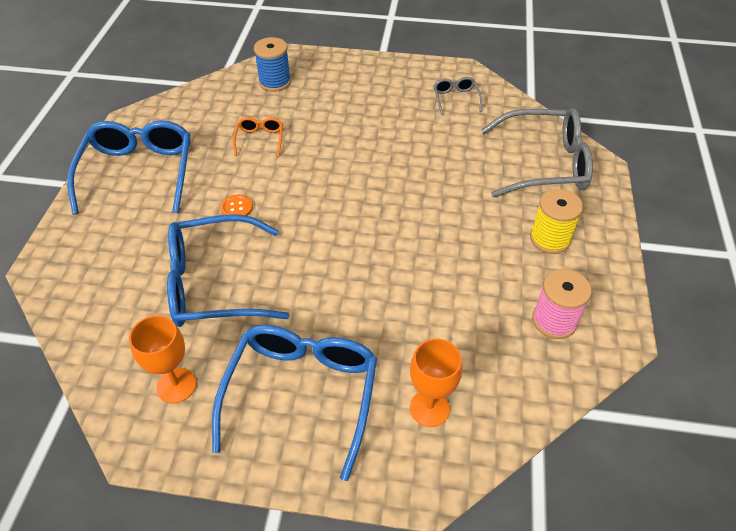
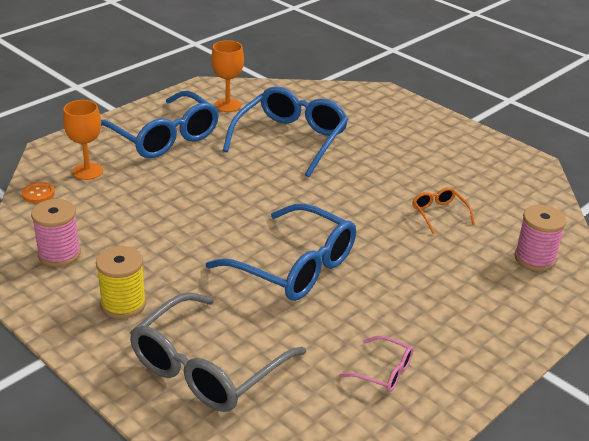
camera: 125 degrees right, 15 degrees down
(139, 173) = (451, 147): blue glasses -> blue glasses (294, 267)
(236, 208) = (358, 172): orange button -> orange button (38, 194)
(260, 140) = (439, 214): orange glasses -> orange glasses turned 150 degrees counterclockwise
(275, 82) = (534, 258): blue spool -> pink spool
(456, 99) = (383, 371): grey glasses -> pink glasses

